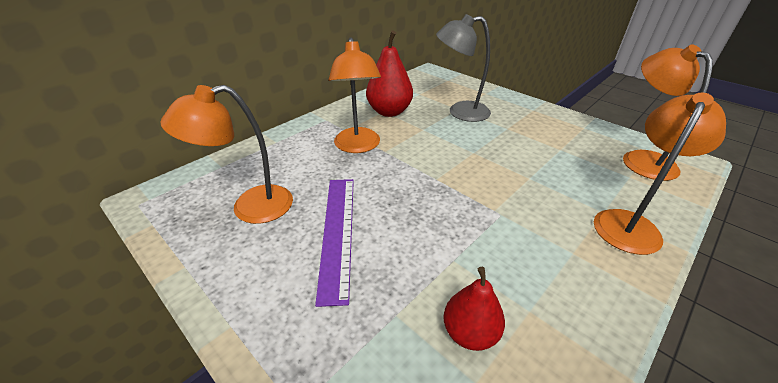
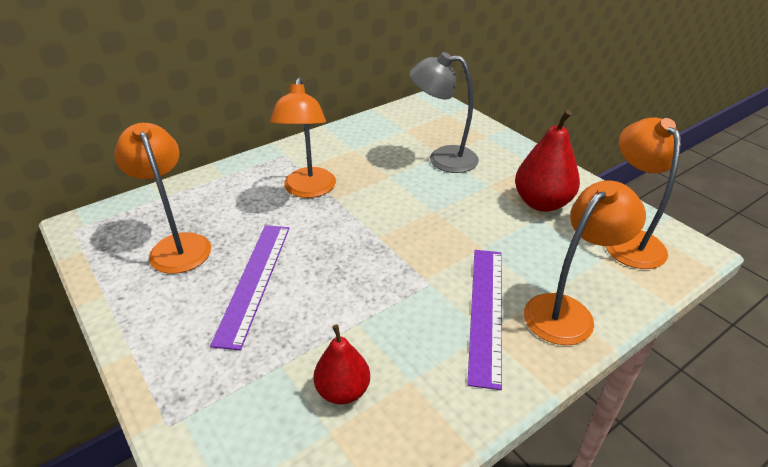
camera: 10 degrees right, 0 degrees up
(250, 207) = (177, 245): orange lamp -> orange lamp turned 75 degrees clockwise
(389, 112) = (360, 151): red pear -> red pear (542, 203)
(563, 233) = (486, 312): none -> purple ruler

